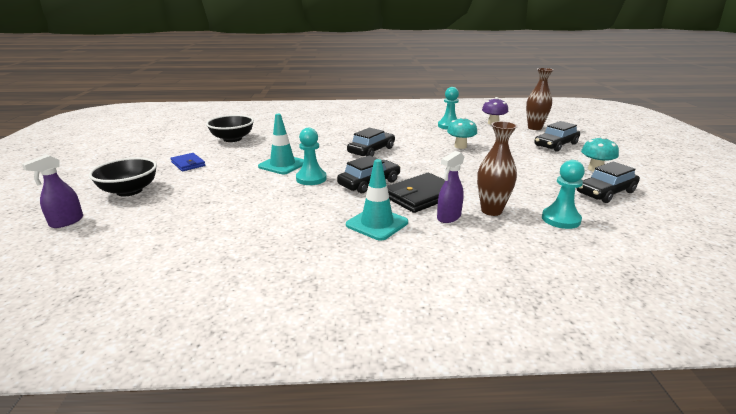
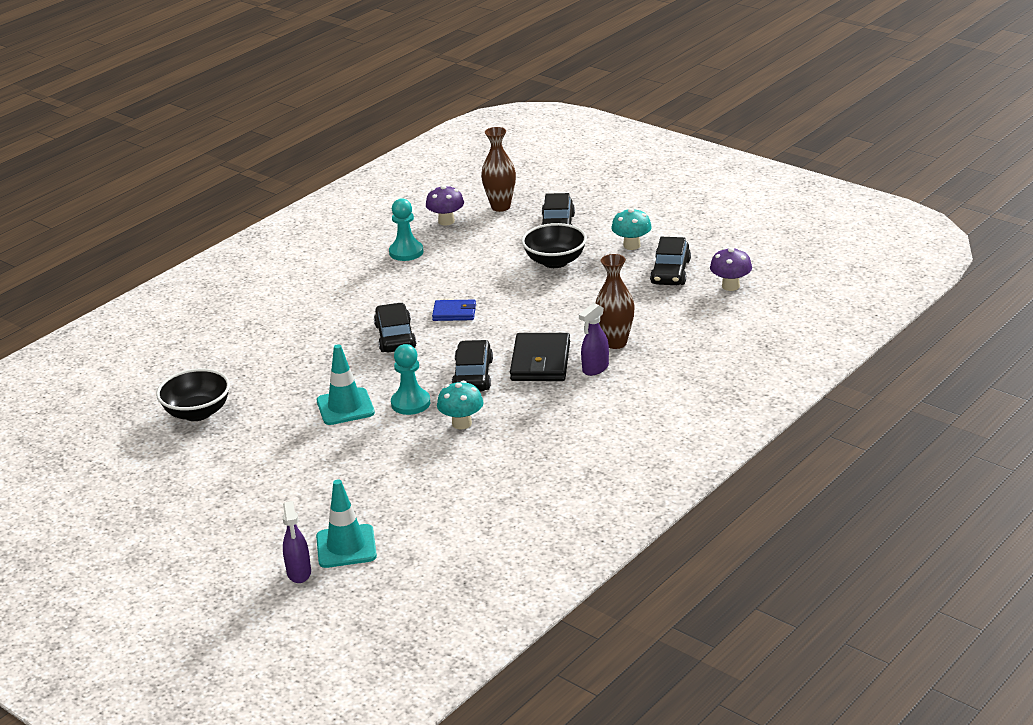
camera: 45 degrees left, 5 degrees up
(129, 191) = (268, 522): black bowl -> black bowl (555, 261)
(188, 164) = (241, 467): blue wallet -> blue wallet (454, 313)
(377, 224) = (554, 407): turquoise traffic cone -> turquoise traffic cone (346, 546)
(448, 217) = (595, 369): purple spray bottle -> purple spray bottle turned 45 degrees clockwise
(460, 146) = (472, 279): turquoise mushroom -> turquoise mushroom (462, 423)
(560, 219) = (672, 321): turquoise pawn -> none
(651, 221) = (730, 286): none -> purple mushroom

